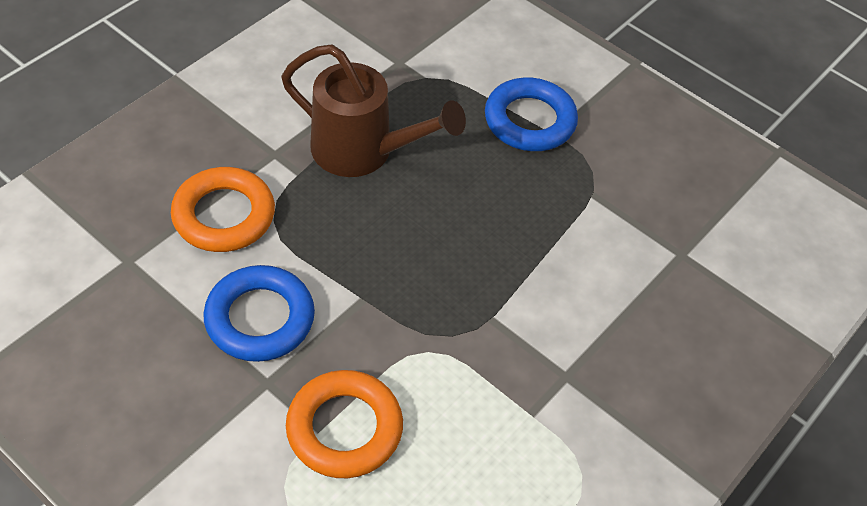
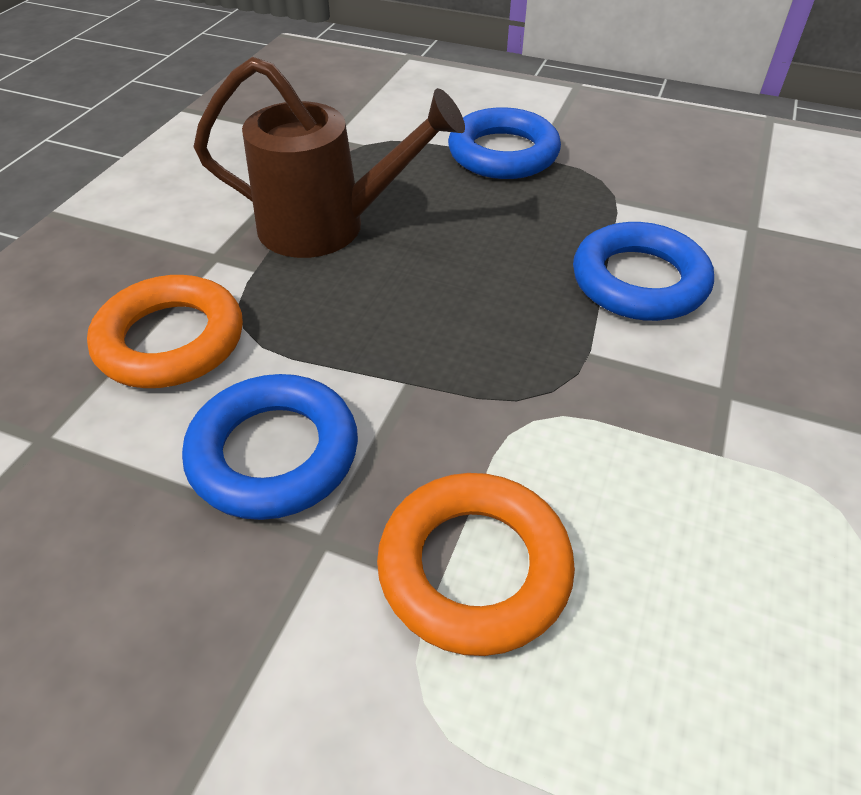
camera: 15 degrees left, 5 degrees down
(563, 272) = (639, 281): none -> blue ring

